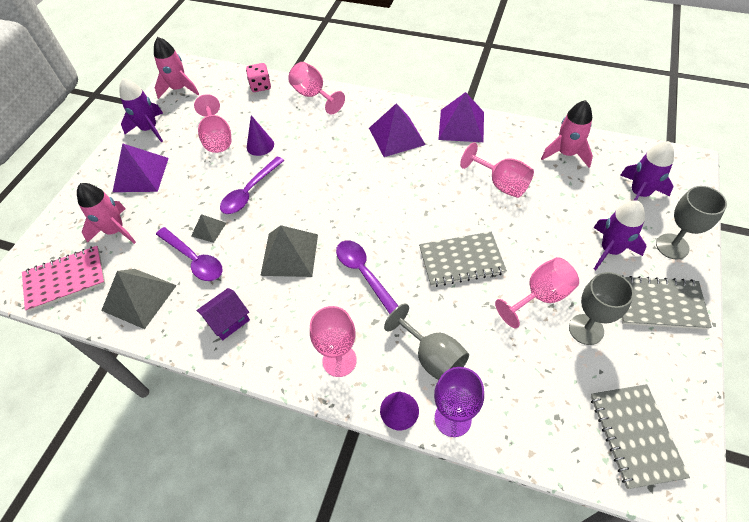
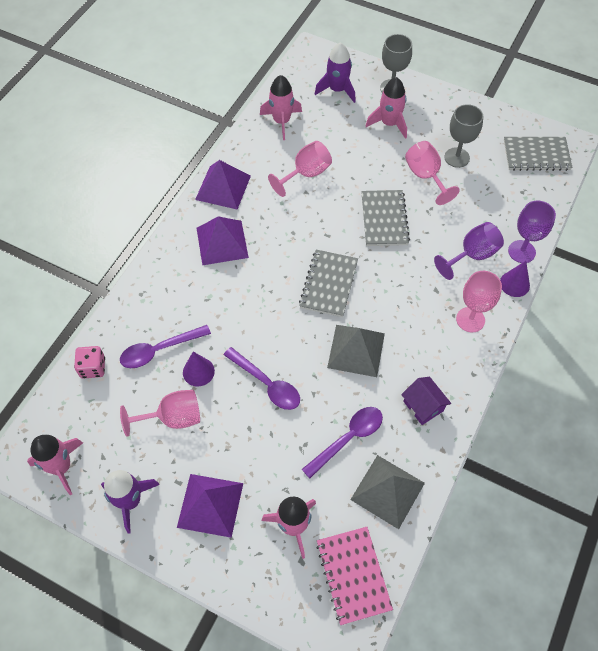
camera: 85 degrees left, 5 degrees up
(208, 229) = (310, 425): grey pyramid -> none
(313, 95) = (131, 312): pink goblet -> none
(364, 274) = (387, 292): purple spoon -> purple spoon (159, 350)
(432, 357) = (472, 255): grey goblet -> purple goblet
(610, 250) = (389, 123): purple rocket -> pink rocket
(659, 304) = (440, 111): grey notebook -> grey notebook (329, 284)

